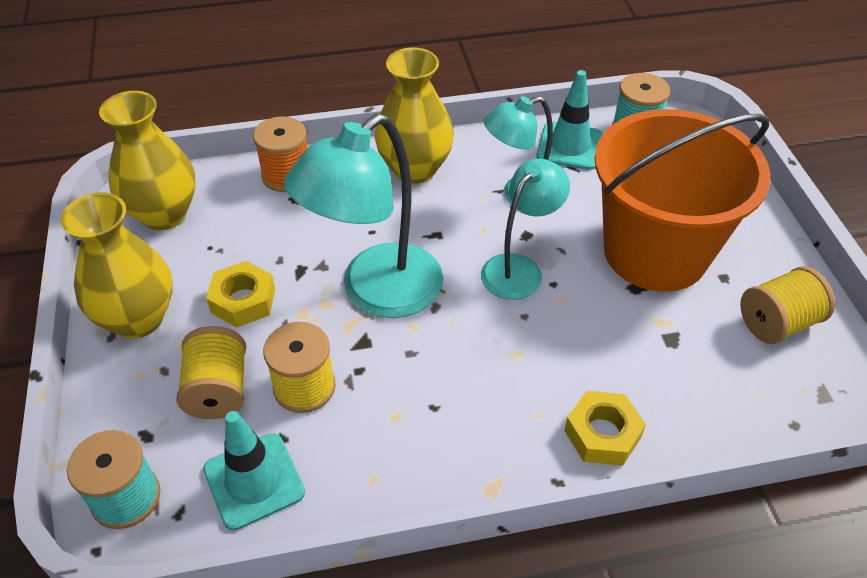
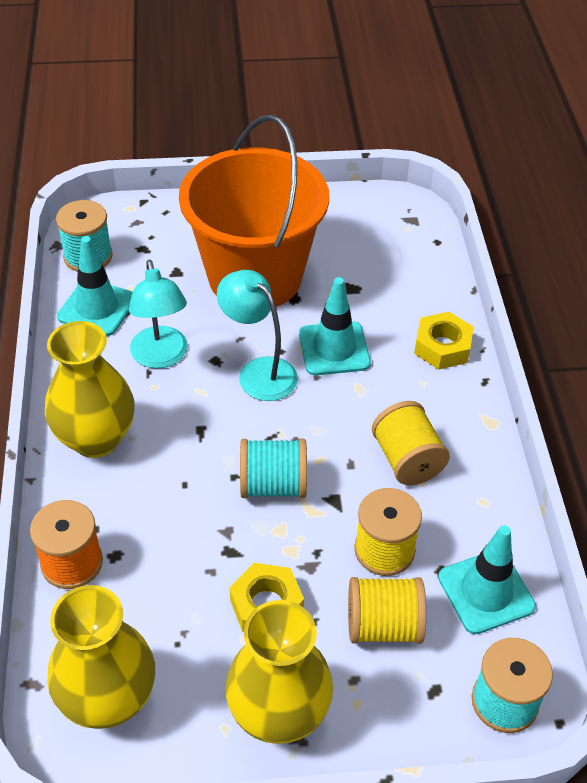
camera: 85 degrees left, 0 degrees up
(376, 293) = (273, 485): turquoise lamp -> turquoise spool
(569, 328) = (334, 349): none -> turquoise traffic cone
(777, 323) = (343, 225): yellow spool -> yellow spool (407, 460)

